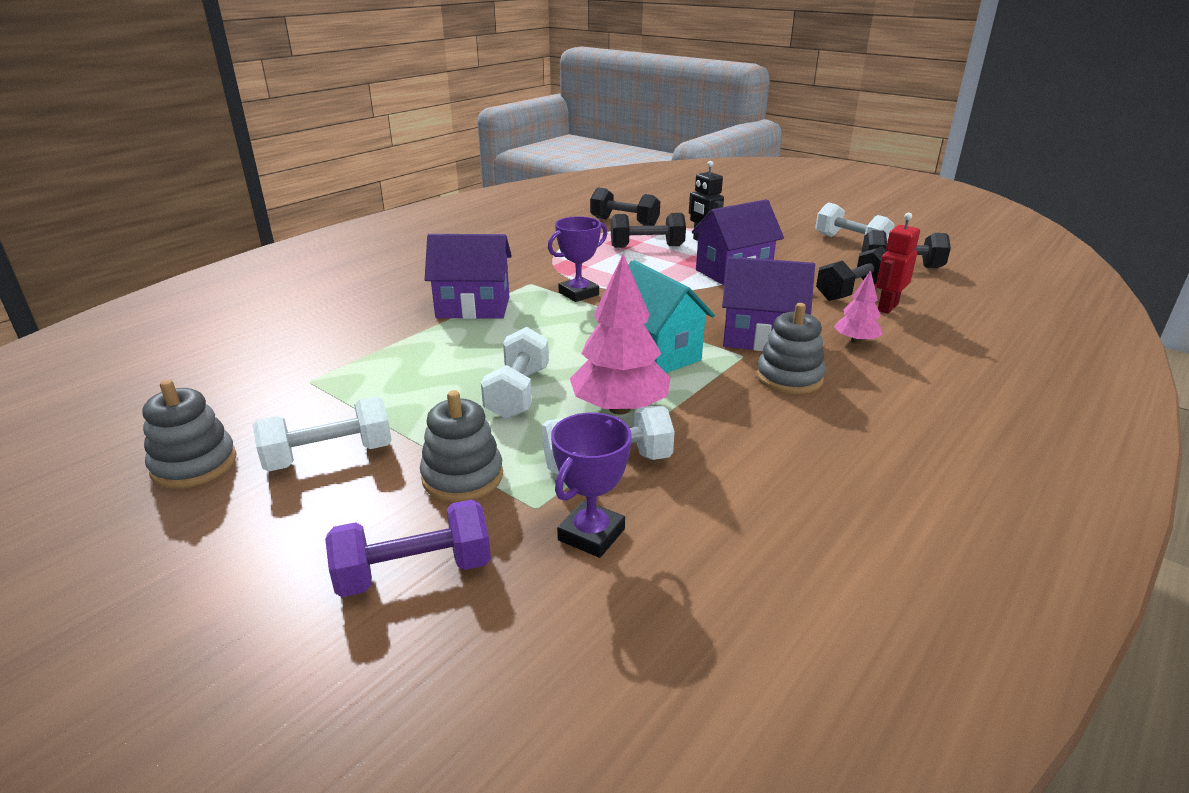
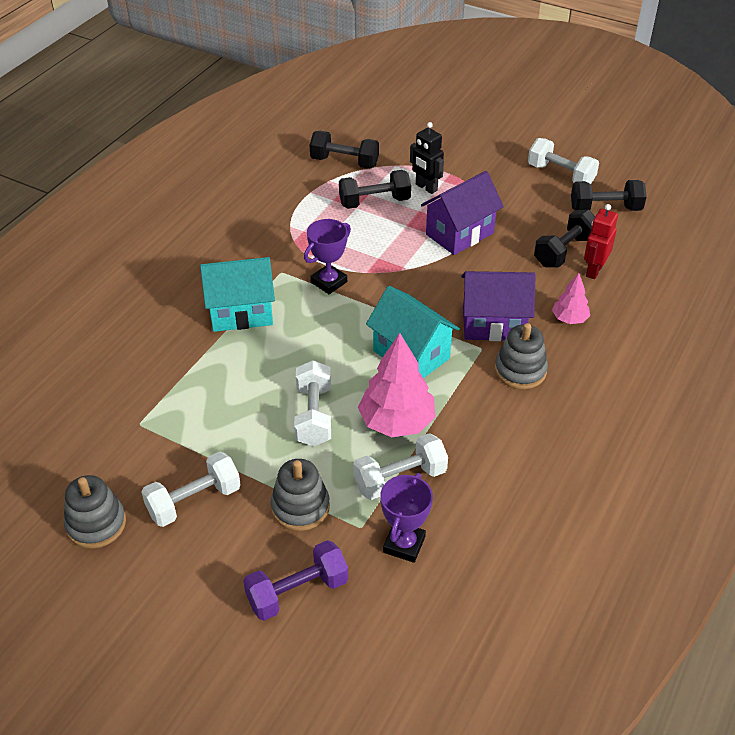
camera: 10 degrees left, 15 degrees up
(473, 307) = (241, 313): purple house -> turquoise house

